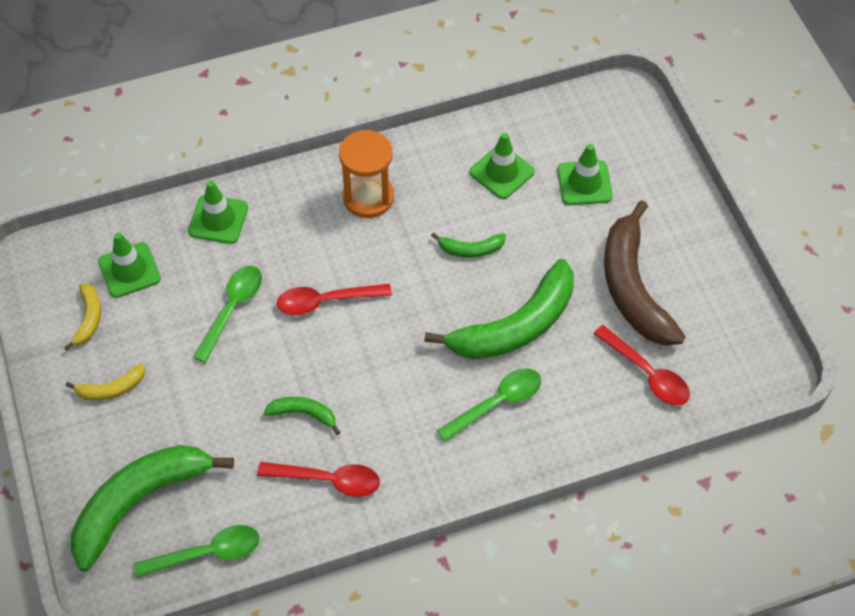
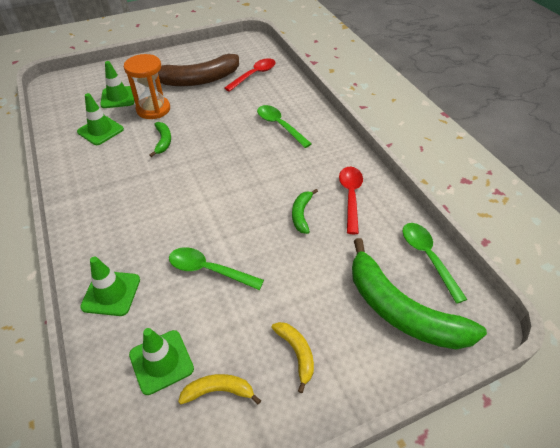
camera: 95 degrees left, 10 degrees down
(326, 301) = (203, 211): red spoon -> none
(368, 197) = (107, 195): orange hourglass -> orange hourglass (153, 109)
(515, 326) = (224, 121): green banana -> none

